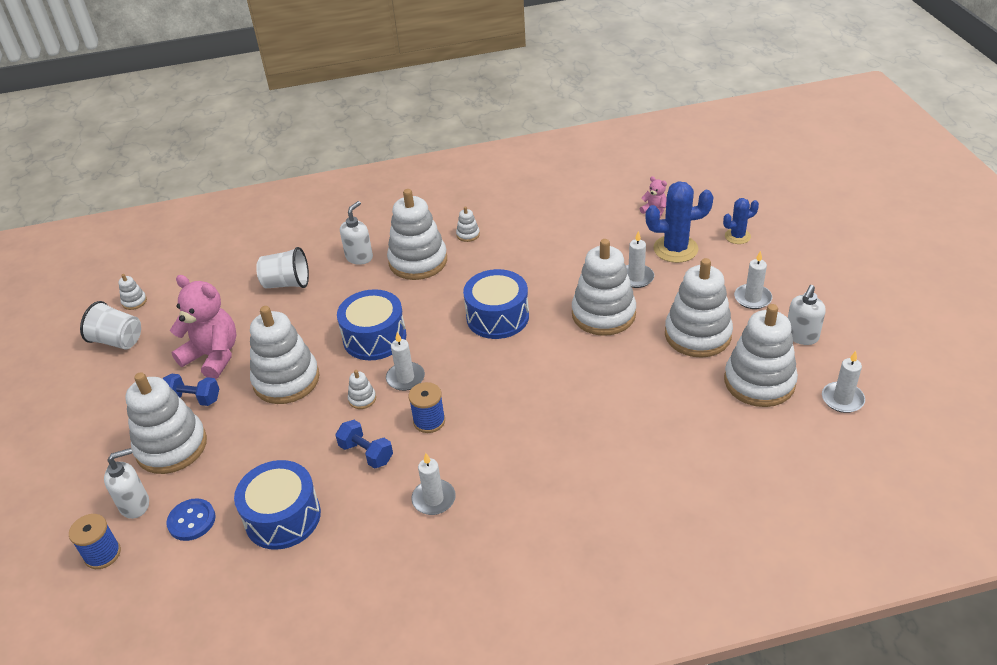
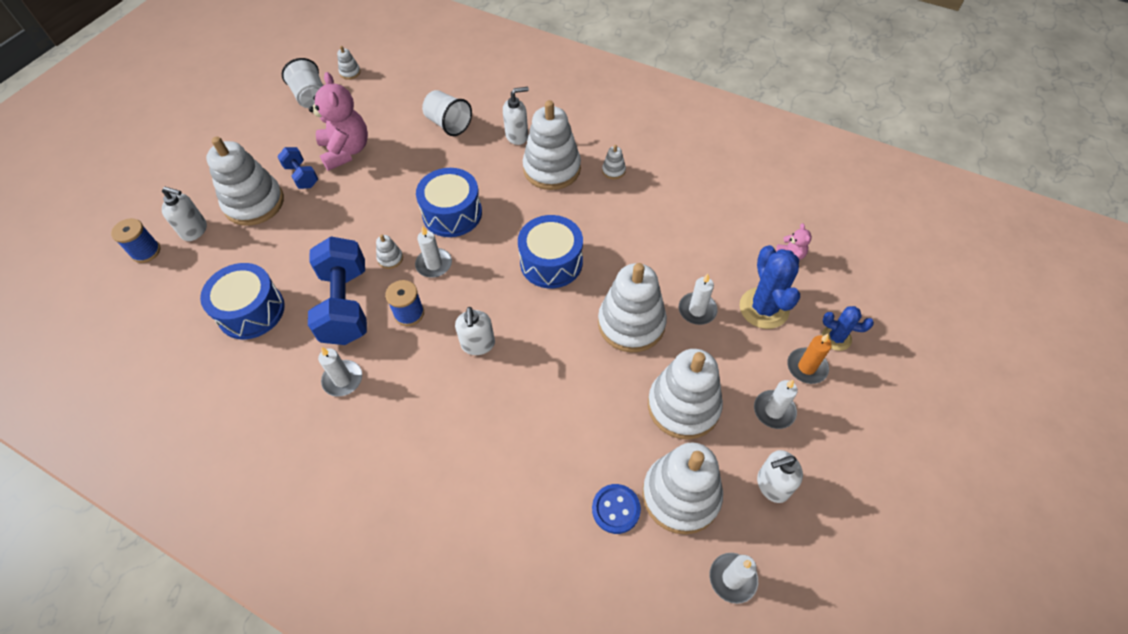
camera: 40 degrees right, 15 degrees up
(191, 521) = (207, 268): blue button -> blue button (616, 509)
(286, 380) = (365, 205): white stacking toy -> none
(366, 453) = (345, 305): blue dumbbell -> blue dumbbell, size x1.95
(511, 401) = (478, 344): none -> white soap dispenser
(675, 249) = (764, 308): blue cactus -> blue cactus turned 45 degrees clockwise
(741, 263) = (806, 367): none -> orange candle

